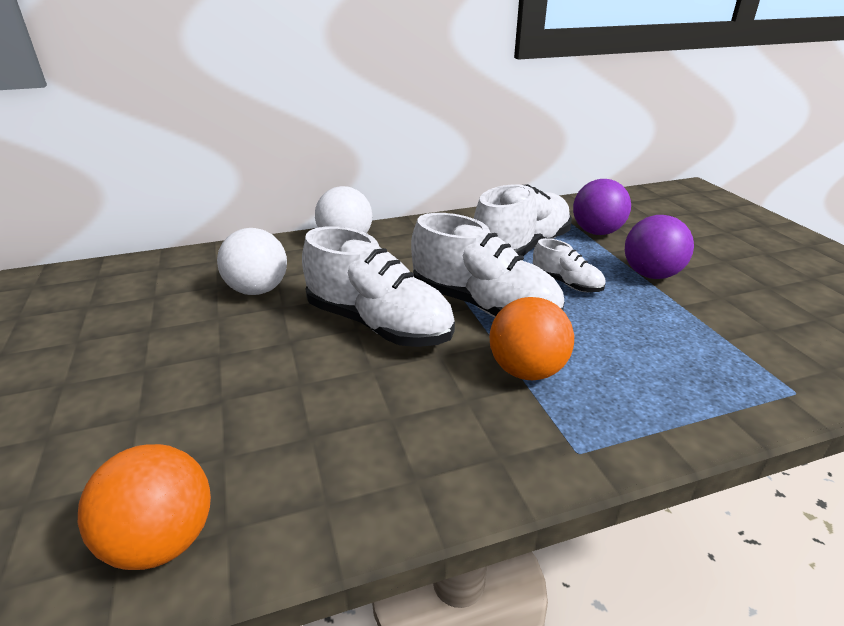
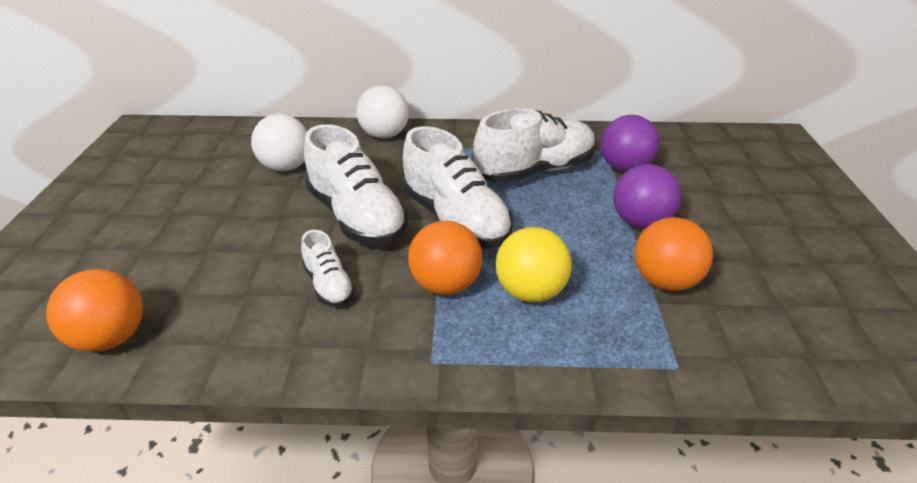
camera: 20 degrees right, 5 degrees up
(566, 283) = (548, 214): white shoe -> white shoe (329, 285)
(612, 357) = (530, 292): none -> yellow ball
(716, 319) = (664, 281): none -> orange ball

